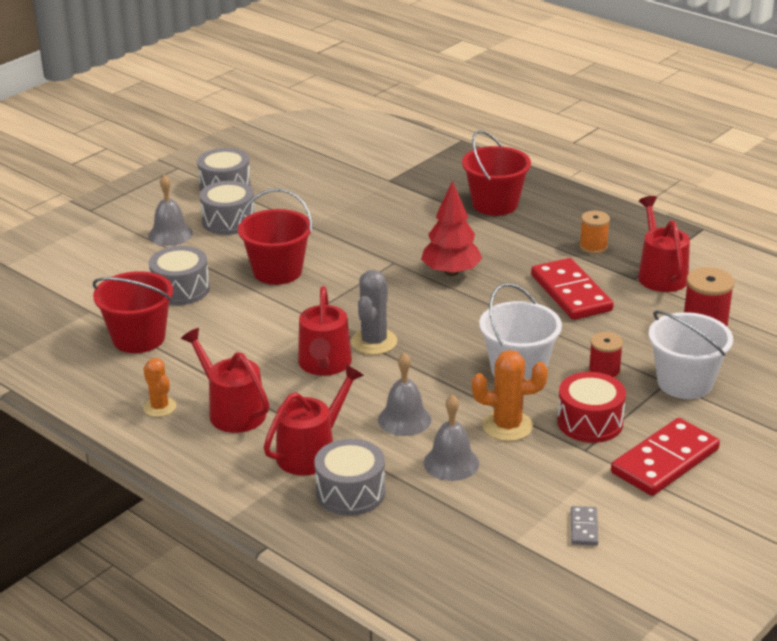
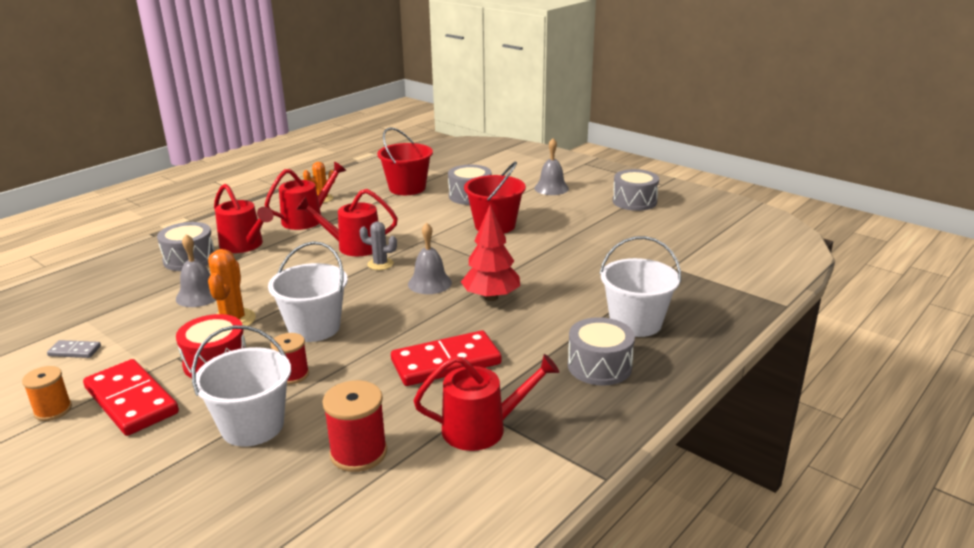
camera: 90 degrees right, 5 degrees down
(228, 221) = (575, 205): grey drum -> grey drum (599, 366)
(374, 342) = (380, 264): grey cactus -> grey cactus, size x0.67
(404, 419) = (266, 277): grey bell -> grey bell (429, 283)
(495, 204) = (635, 323): red bucket -> white bucket
(593, 247) = (546, 382): orange spool -> orange spool (53, 410)

